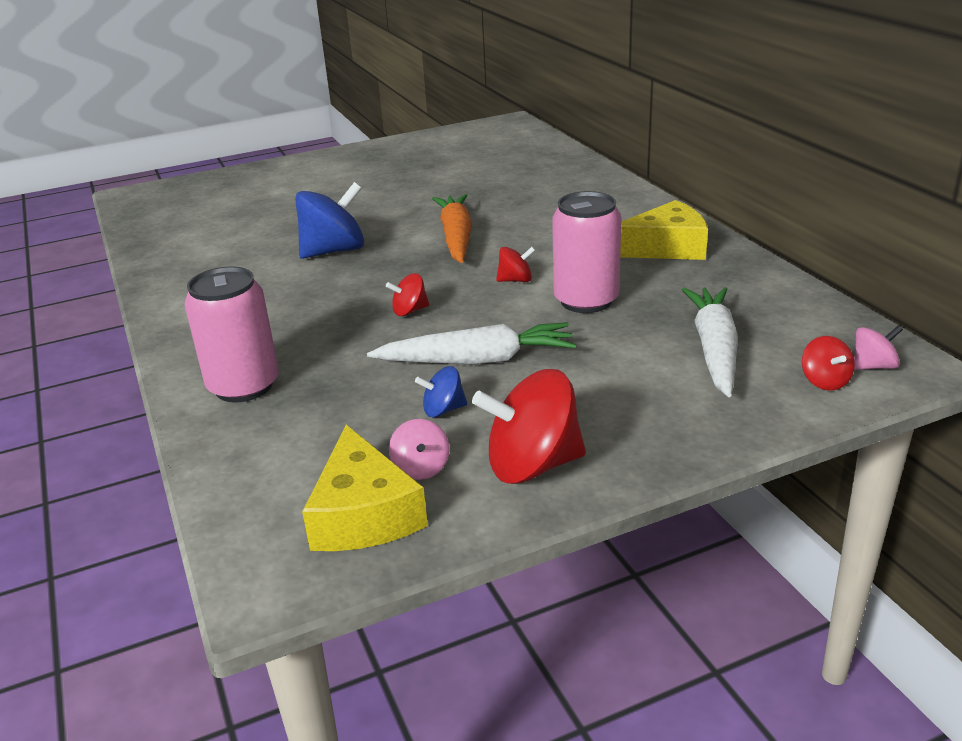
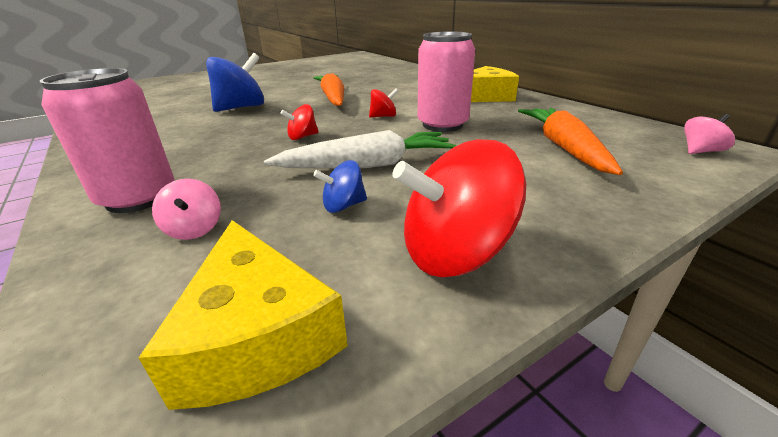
camera: 10 degrees left, 0 degrees up
(421, 468) = (328, 266): pink spinning top -> pink spinning top (194, 229)
(714, 349) = (564, 148): white carrot -> orange carrot
(824, 381) = (674, 163): red spinning top -> none

